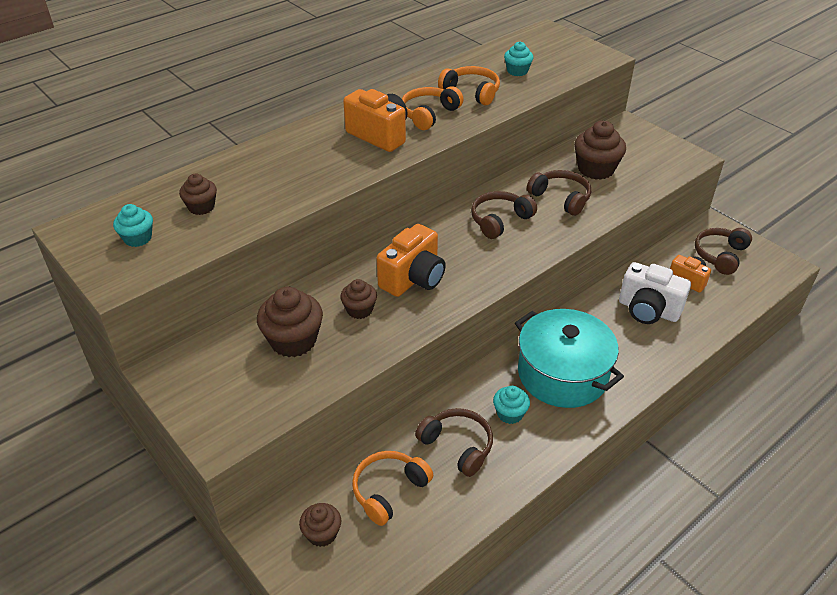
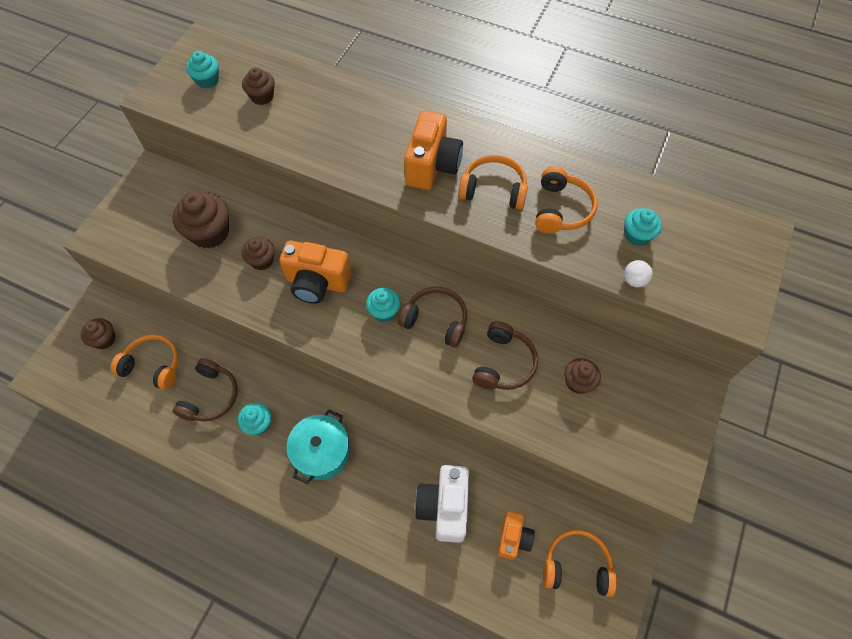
camera: 65 degrees right, 20 degrees up
(472, 246) = (384, 311): none -> turquoise cupcake
(554, 84) = (634, 280): none -> white ball
(562, 374) = (321, 452): turquoise pot -> turquoise pot, size x0.66
(595, 169) = (578, 382): brown cupcake -> brown cupcake, size x0.59
(720, 255) = (576, 565): brown headphones -> orange headphones

